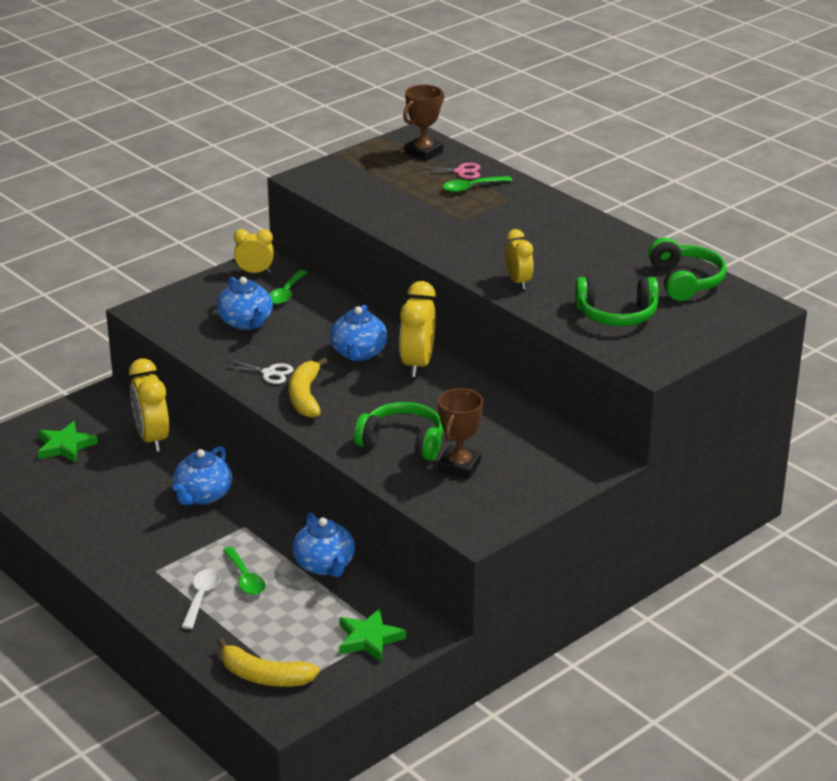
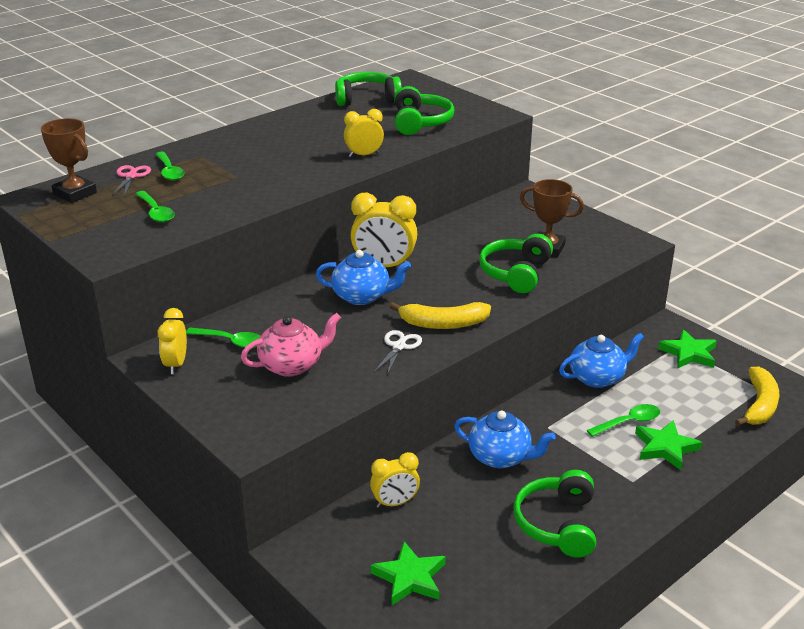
camera: 90 degrees left, 0 degrees up
(108, 522) = (557, 524): none -> green headphones
(152, 439) = (395, 503): yellow clock -> yellow clock, size x0.62
(201, 597) = (665, 448): white spoon -> green star
(246, 322) = (292, 365): blue teapot -> pink teapot
(385, 189) = (156, 212): none -> green spoon

